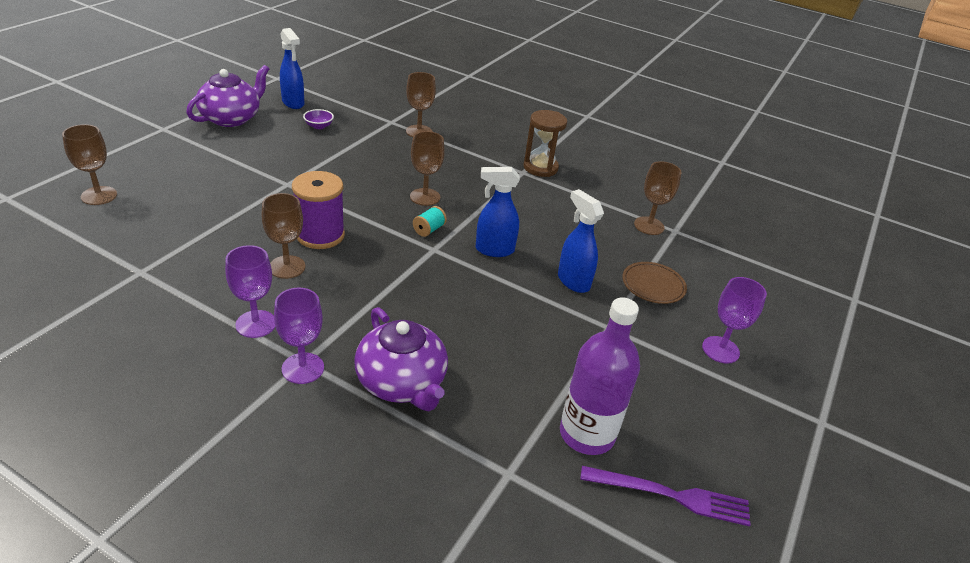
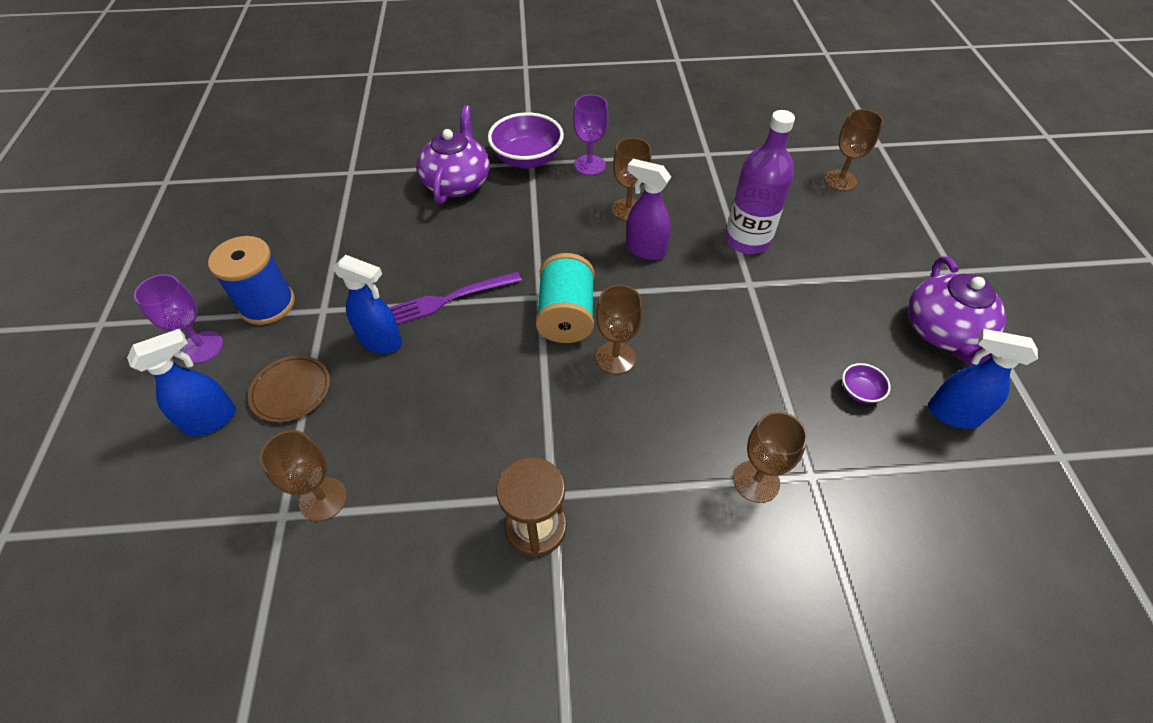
camera: 150 degrees right, 15 degrees up
(303, 368) = (527, 159): purple goblet -> purple bowl
(320, 235) = (645, 250): purple spool -> purple spray bottle
(402, 383) = (457, 182): purple teapot -> purple teapot turned 75 degrees clockwise
(429, 230) = (566, 316): turquoise spool -> turquoise spool, size x2.13
(494, 250) = (484, 331): blue spray bottle -> blue spray bottle (212, 420)
(587, 434) = (308, 216): purple bottle -> purple bottle (747, 240)
(656, 357) = (267, 304): none -> blue spool
(671, 495) = (236, 209): purple fork -> purple fork (449, 299)

